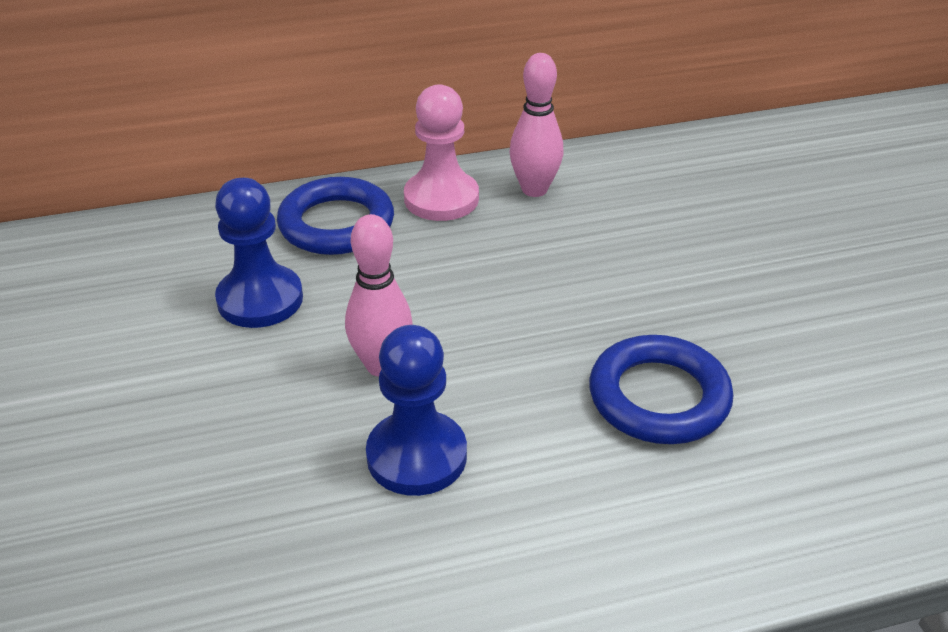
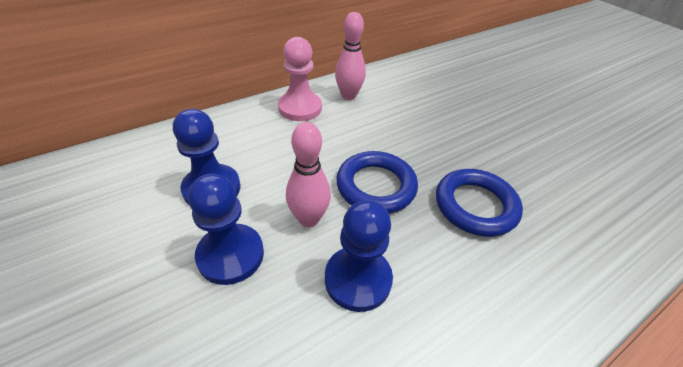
camera: 20 degrees left, 5 degrees up
(255, 390) = (231, 255): none -> blue pawn
(336, 224) = (244, 131): blue ring -> blue ring (376, 186)

